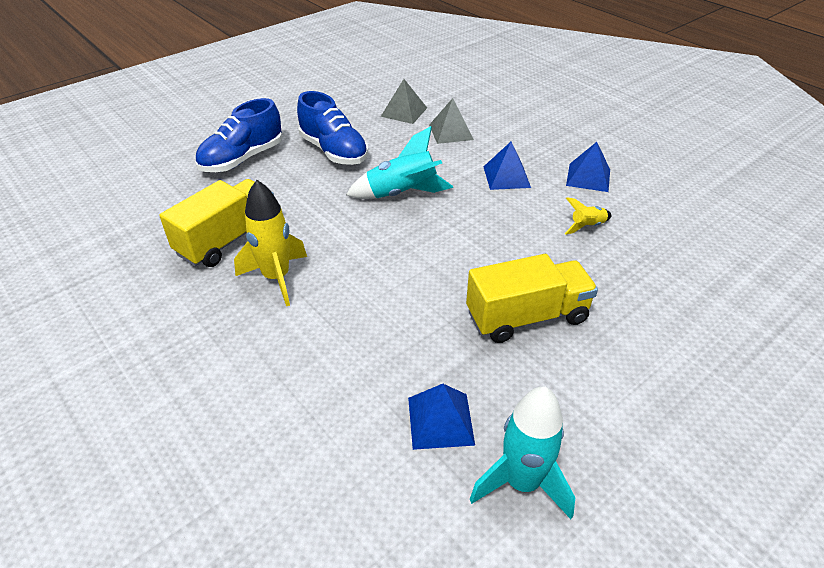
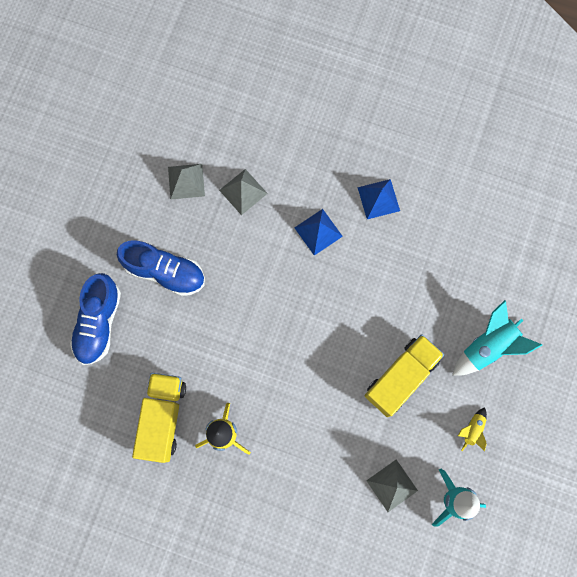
camera: 30 degrees left, 35 degrees up
(402, 194) = (253, 297): turquoise rocket -> turquoise rocket (488, 346)
(440, 420) = (392, 485): blue pyramid -> grey pyramid
(587, 226) = (401, 262): yellow rocket -> yellow rocket (472, 430)

